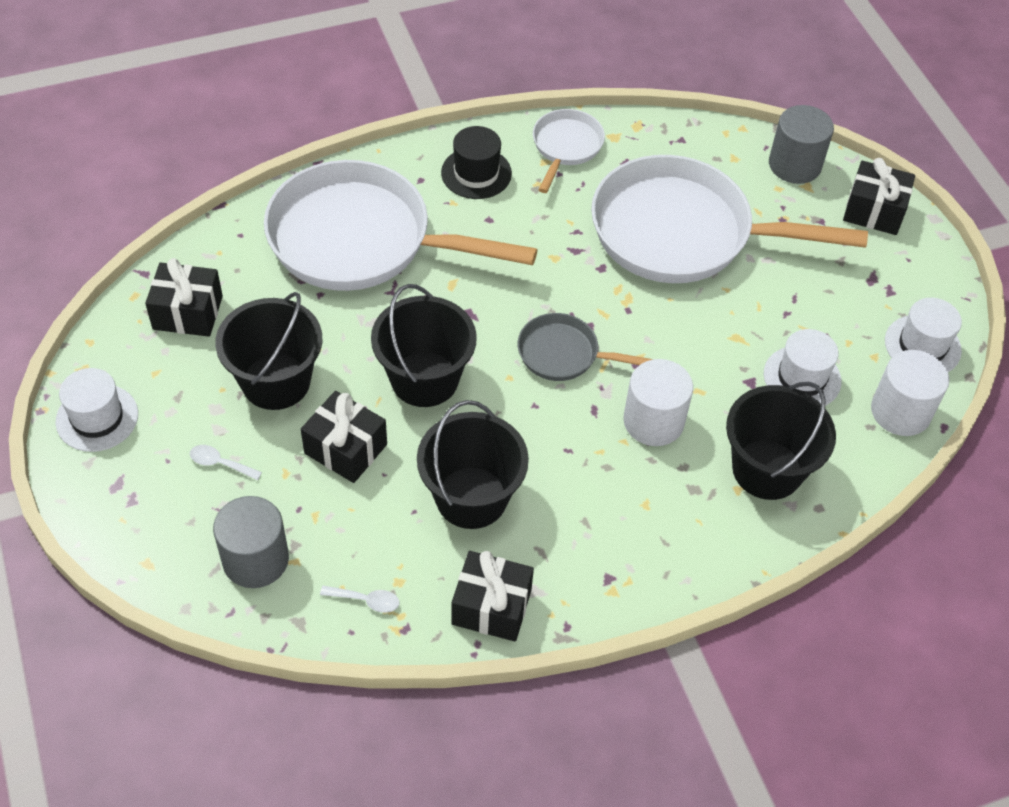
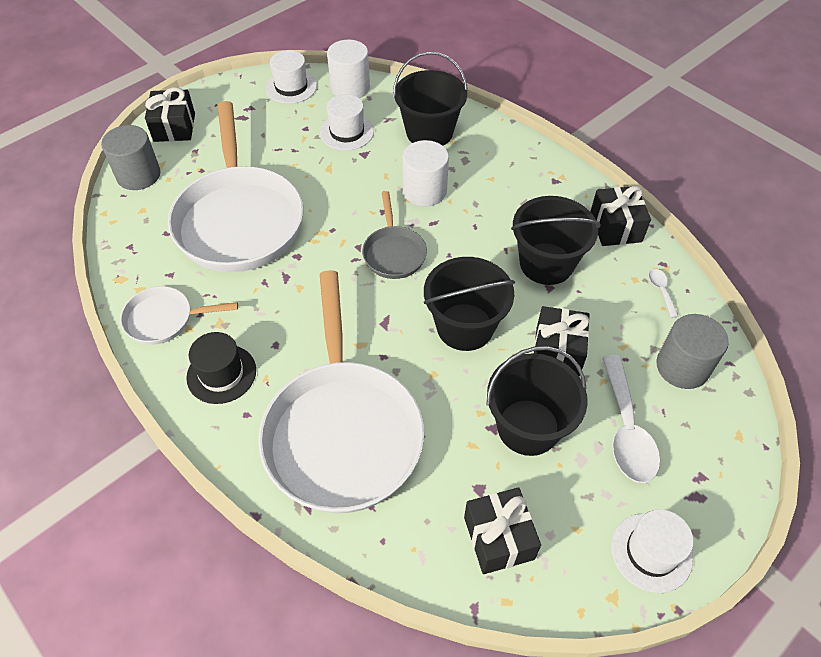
camera: 110 degrees left, 0 degrees up
(220, 463) = (626, 429): white spoon -> white spoon, size x2.19

